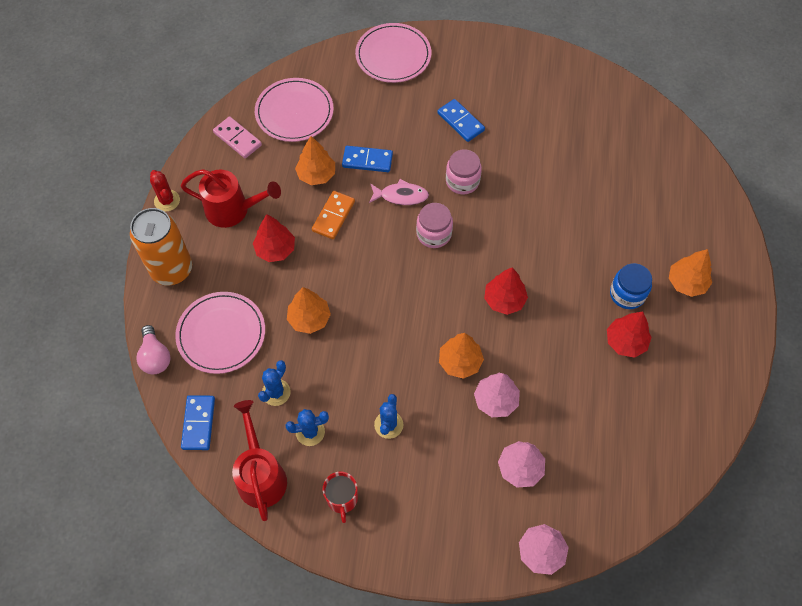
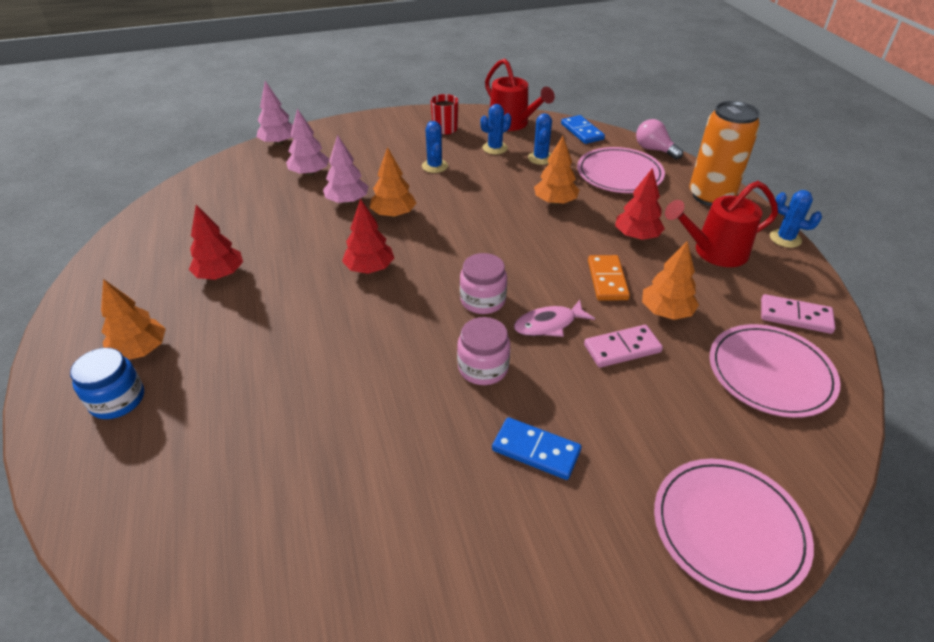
camera: 155 degrees right, 20 degrees down
(167, 200) = (785, 238): red cactus -> blue cactus
(367, 160) = (622, 348): blue domino -> pink domino
(627, 294) = (222, 316): blue jar -> blue jar (117, 400)

